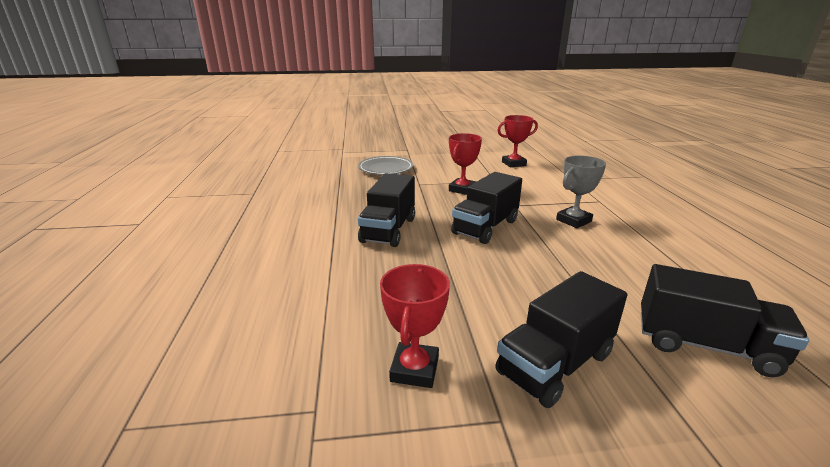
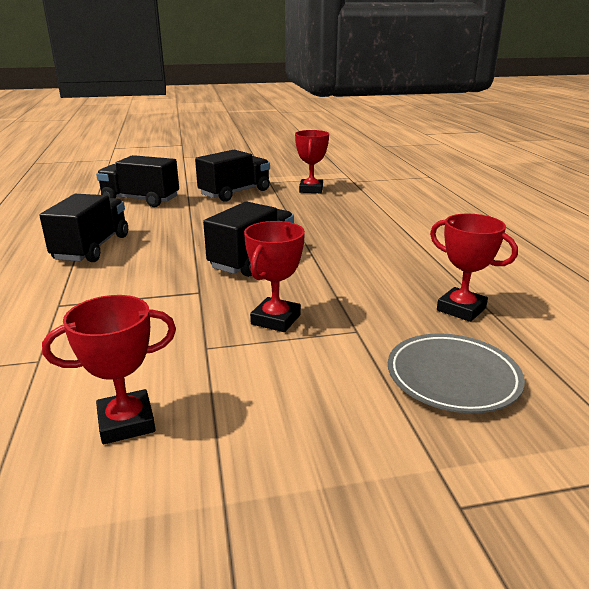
camera: 175 degrees right, 0 degrees up
(354, 190) = (461, 309): none -> red trophy
(388, 230) = (365, 253): black truck -> black truck (92, 248)
(573, 220) = (136, 271): grey trophy -> none

